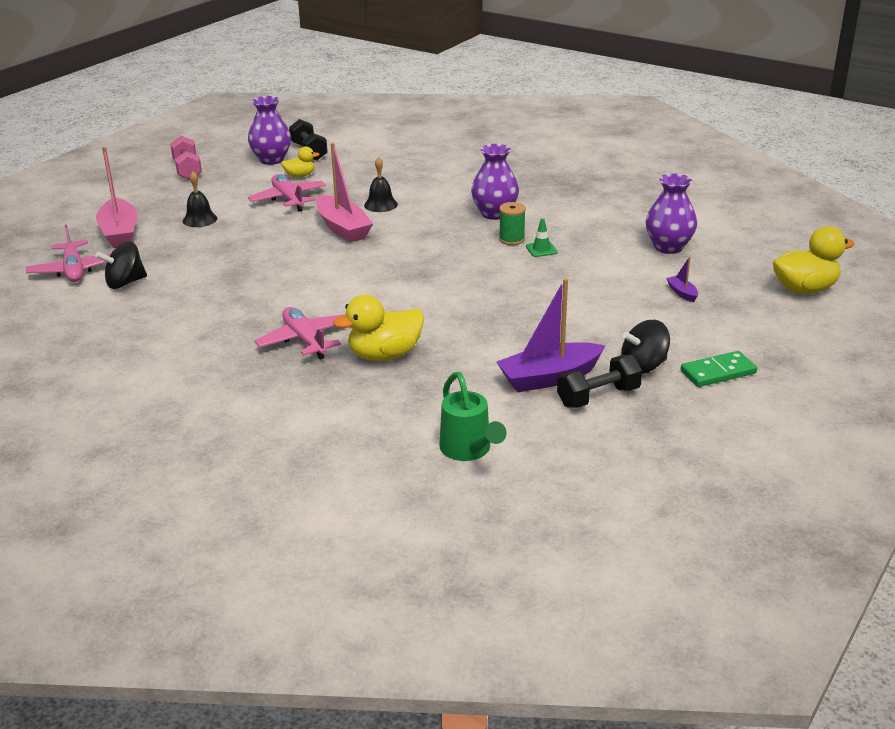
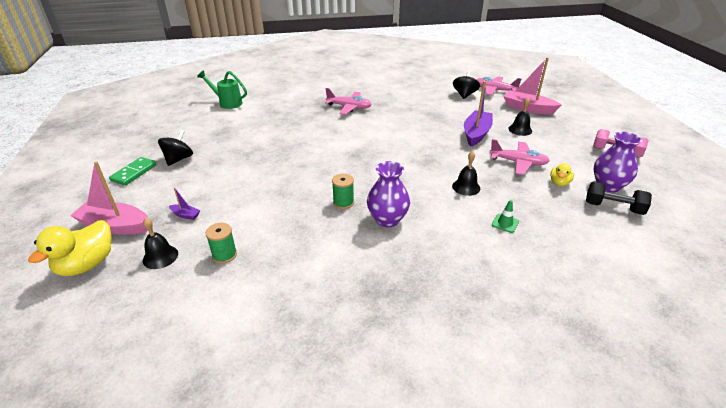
camera: 135 degrees right, 5 degrees up
(343, 228) = (448, 160): pink boat -> pink boat (115, 226)
(384, 355) = (307, 115): yellow duck -> none
(541, 249) = (314, 204): green traffic cone -> green traffic cone (505, 223)
(549, 378) = (222, 136): purple boat -> purple boat (476, 134)
(598, 397) = (191, 138): black dumbbell -> none
(668, 247) = (224, 255): purple vase -> green spool
(729, 268) = (160, 257): none -> black bell

